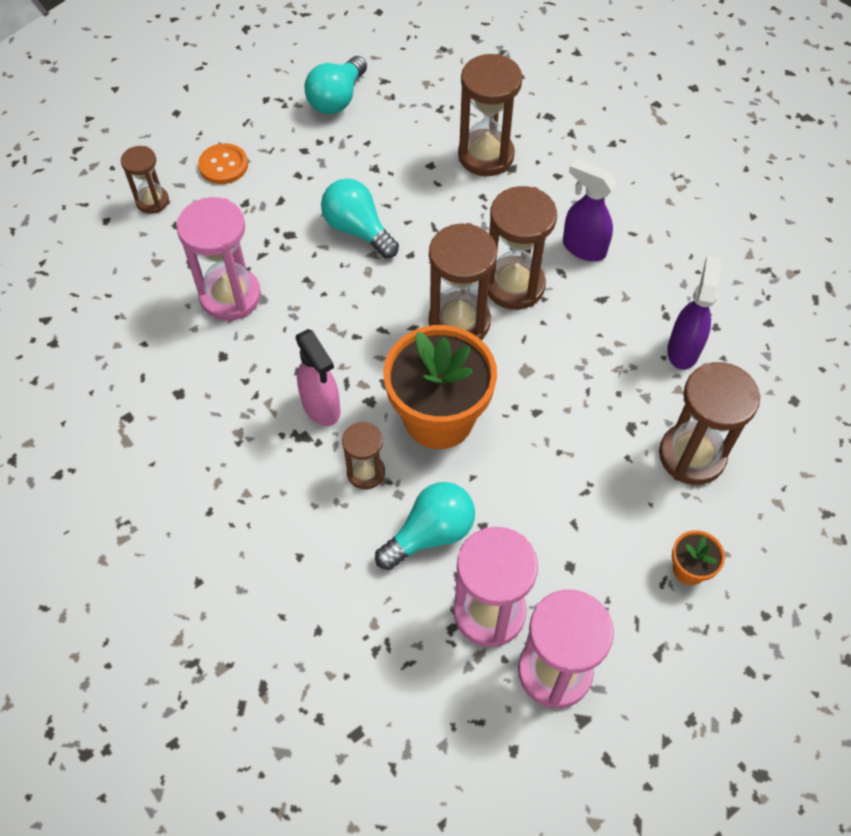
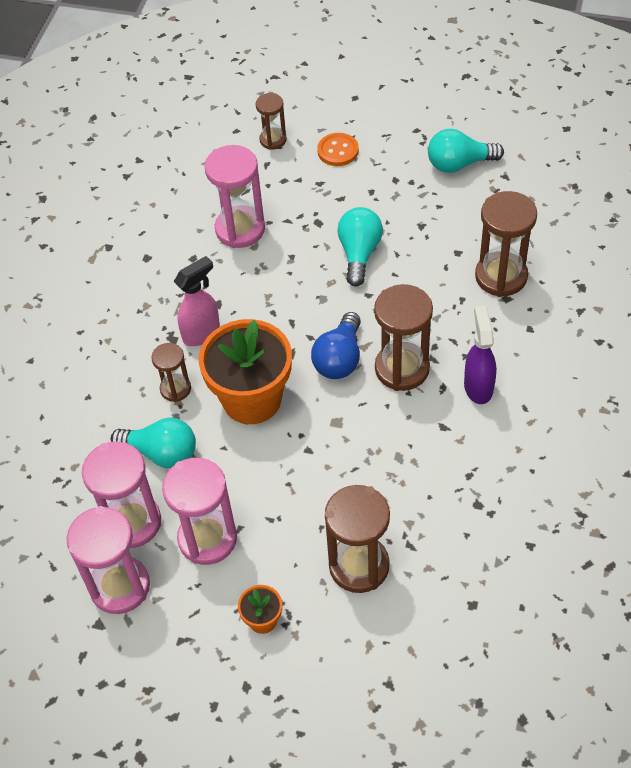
camera: 55 degrees right, 5 degrees down
(321, 407) = (202, 333): pink spray bottle -> pink spray bottle turned 150 degrees counterclockwise
(459, 322) = (339, 358): brown hourglass -> blue light bulb
(563, 557) = (207, 538): none -> pink hourglass
(683, 349) = (448, 504): purple spray bottle -> none

